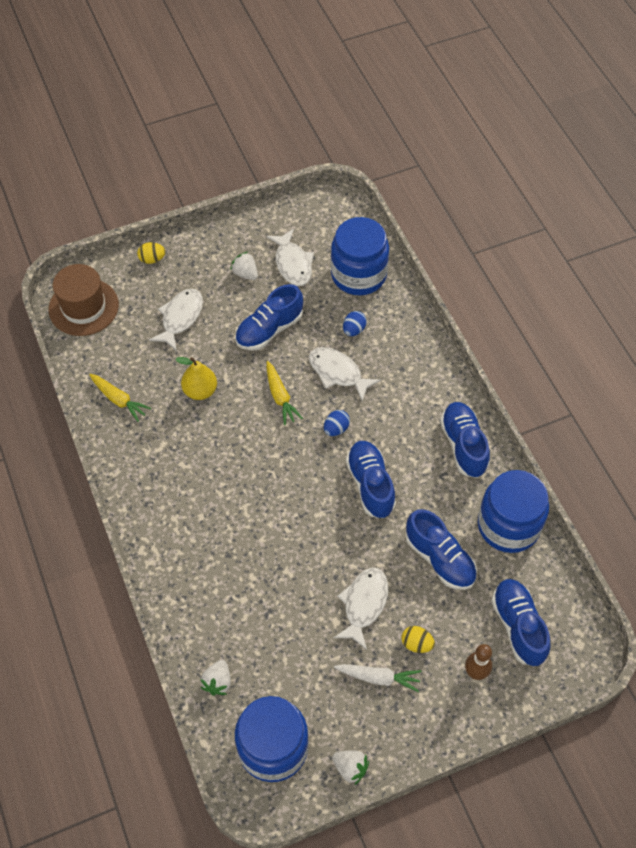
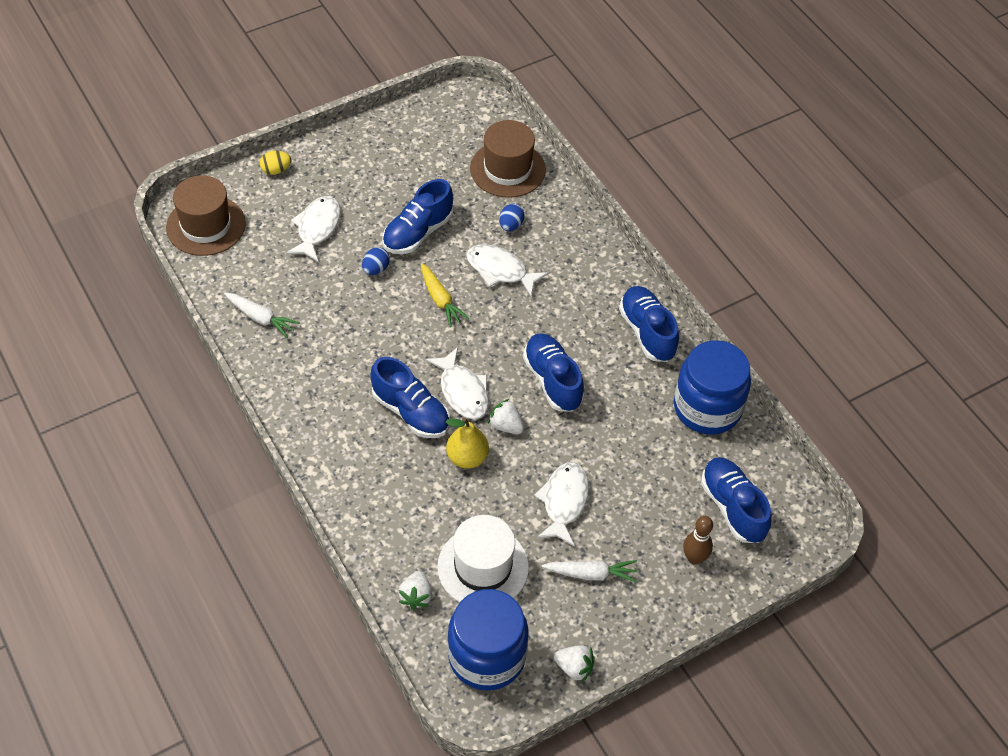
camera: 10 degrees left, 5 degrees down
(119, 400) = (261, 318): yellow carrot -> white carrot
(200, 391) = (350, 301): yellow pear -> yellow pear (467, 457)
(245, 273) = (382, 177): white strawberry -> white strawberry (506, 425)
(281, 660) = (483, 567): none -> white hat
(292, 264) = (433, 163): white fish -> white fish (462, 391)
(336, 429) = (507, 327): blue egg -> blue egg (376, 269)
(358, 275) = (507, 169): blue jar -> brown hat
(416, 644) = (627, 536): yellow egg -> none
(440, 559) = (639, 448): blue shoe -> blue shoe (411, 412)

